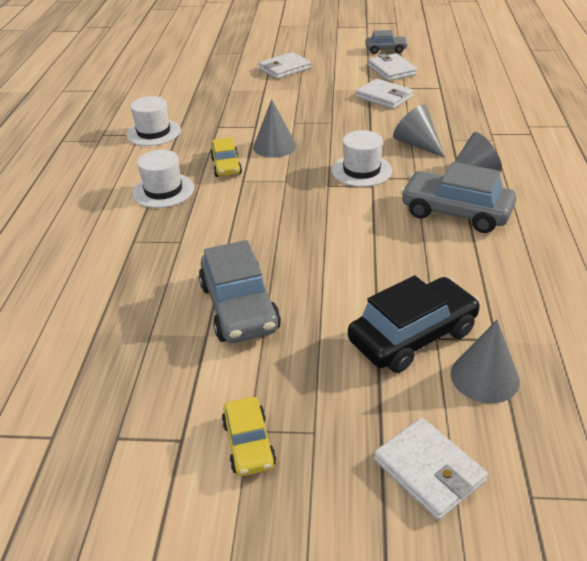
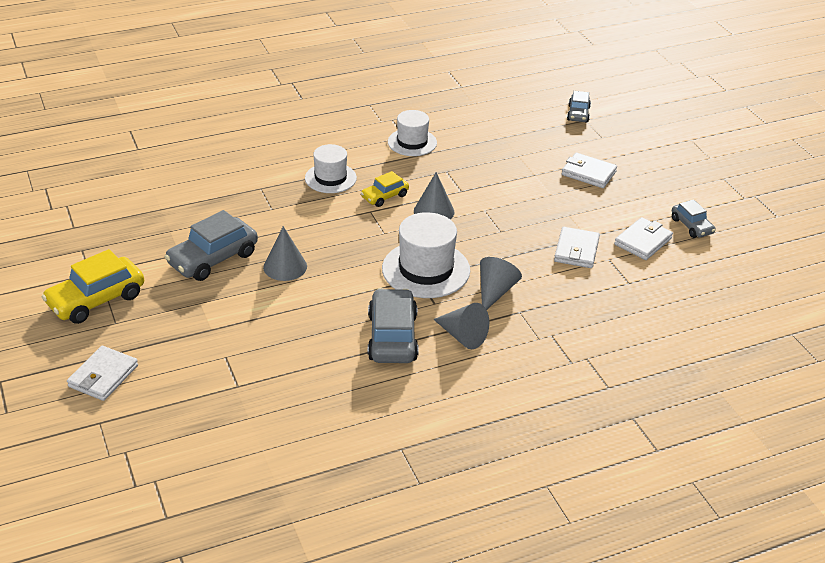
camera: 60 degrees right, 0 degrees up
(199, 53) = (578, 114): none -> grey car
(249, 444) = (96, 300): yellow car -> yellow car, size x1.75
(361, 170) = (426, 269): white hat -> white hat, size x1.55
(412, 336) = (221, 345): black car -> none
(484, 377) = (195, 386): grey cone -> grey cone (285, 266)

